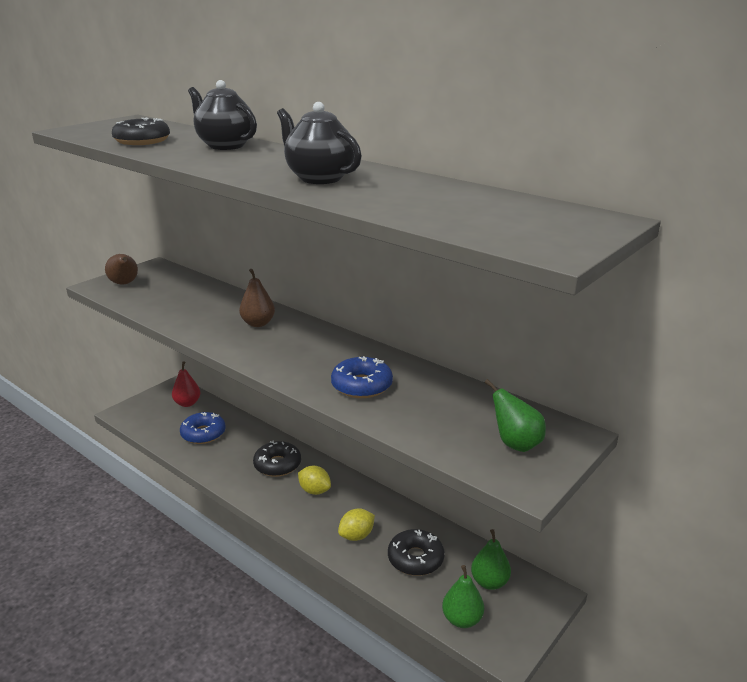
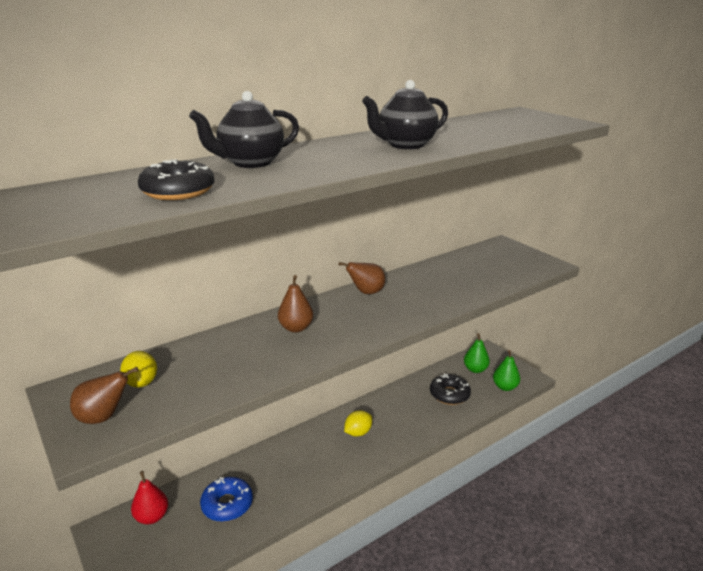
camera: 75 degrees left, 0 degrees up
(277, 465) = (311, 451): black donut -> none
(346, 347) = (366, 292): none -> brown pear
(356, 536) = (419, 418): yellow lemon -> yellow lemon (141, 382)
(361, 386) = (430, 294): blue donut -> none
(515, 444) = (511, 259): green pear -> none

